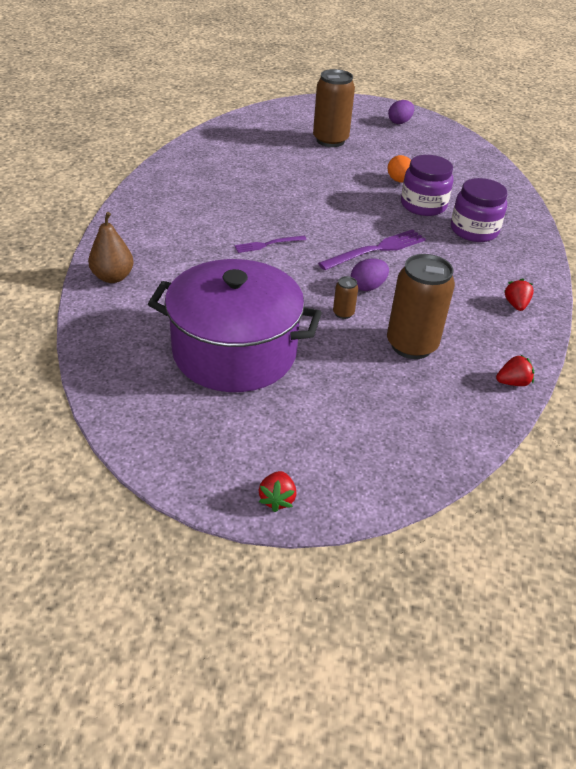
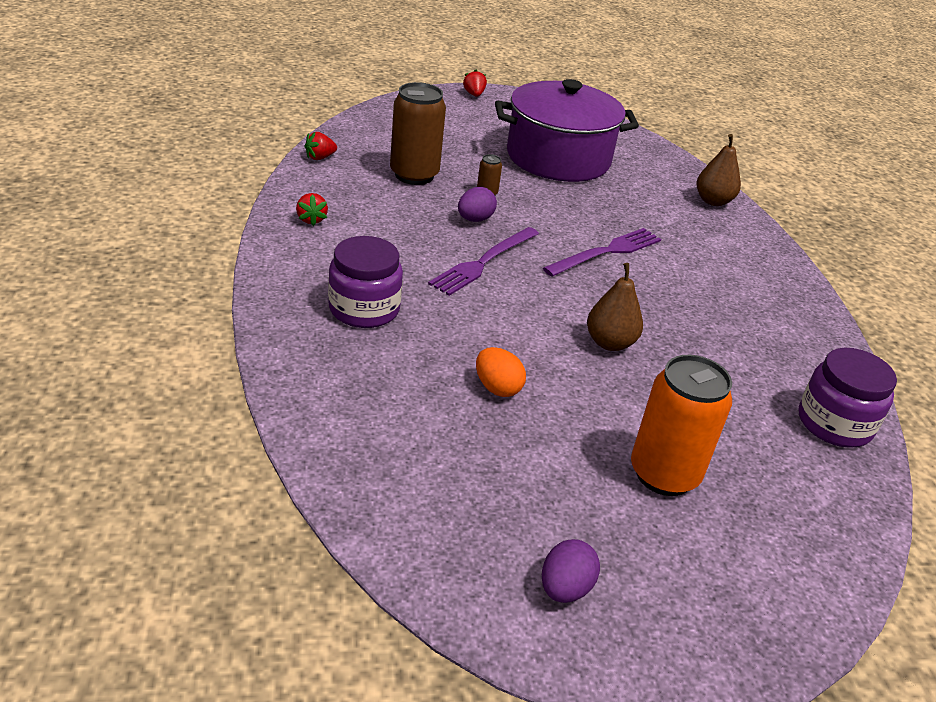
camera: 160 degrees right, 5 degrees down
(268, 244) = (606, 252): purple fork -> purple fork, size x1.69
(315, 190) = (610, 343): none -> brown pear
(330, 140) = (664, 474): brown can -> orange can
(423, 205) = (445, 342): purple jar -> purple jar (834, 424)

